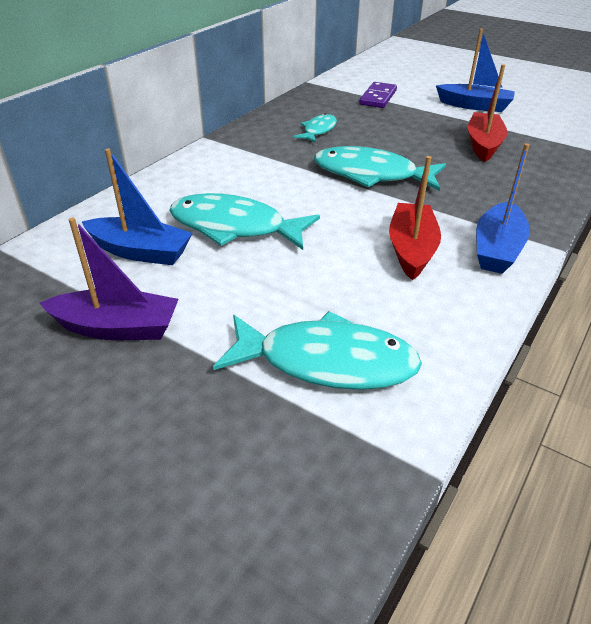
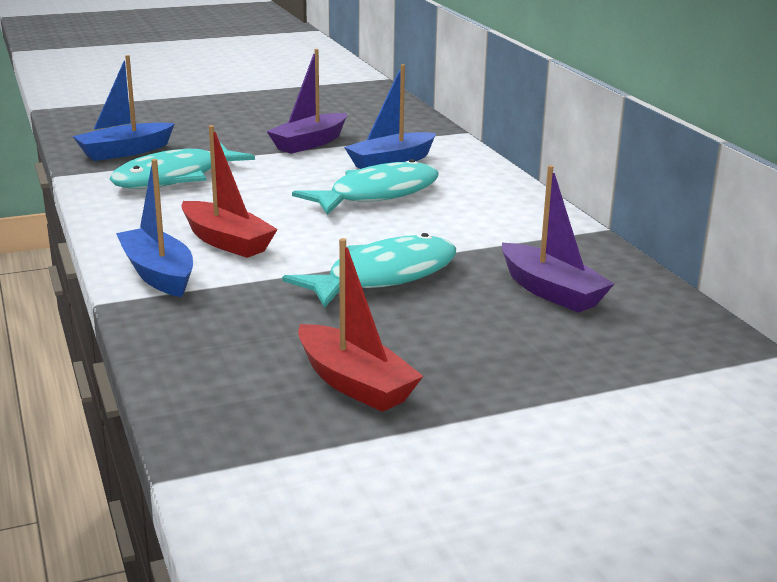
camera: 125 degrees right, 15 degrees down
(318, 130) = (551, 291): turquoise fish -> purple boat
(378, 97) = (643, 384): purple domino -> none
(474, 106) = (507, 462): blue boat -> blue boat (125, 152)

